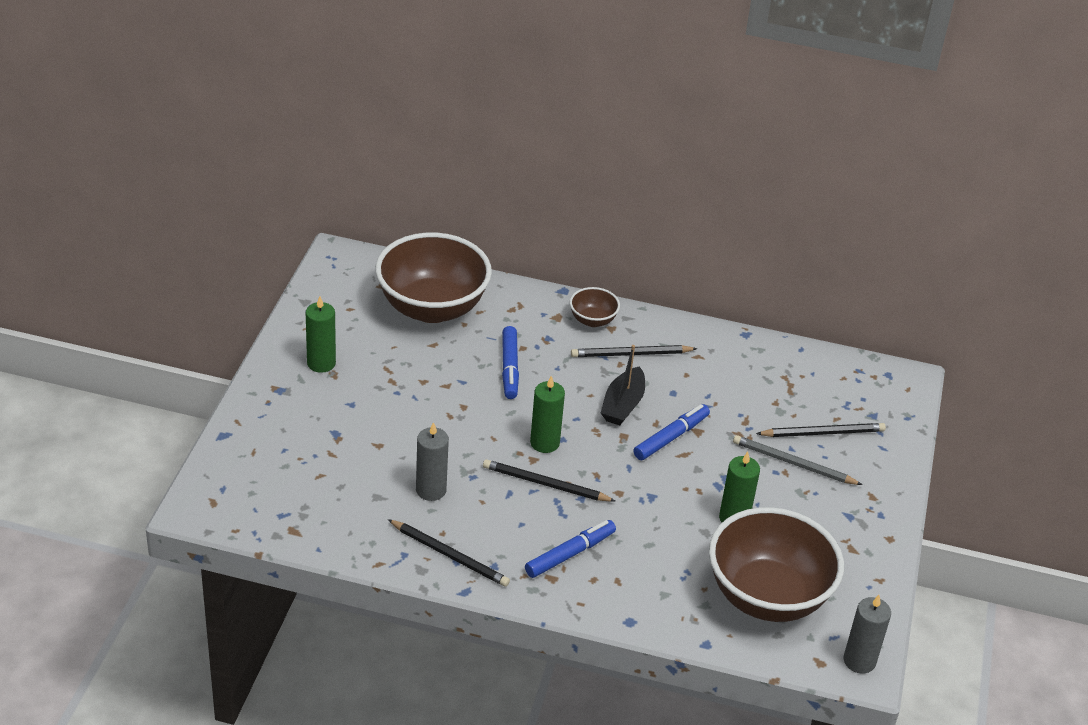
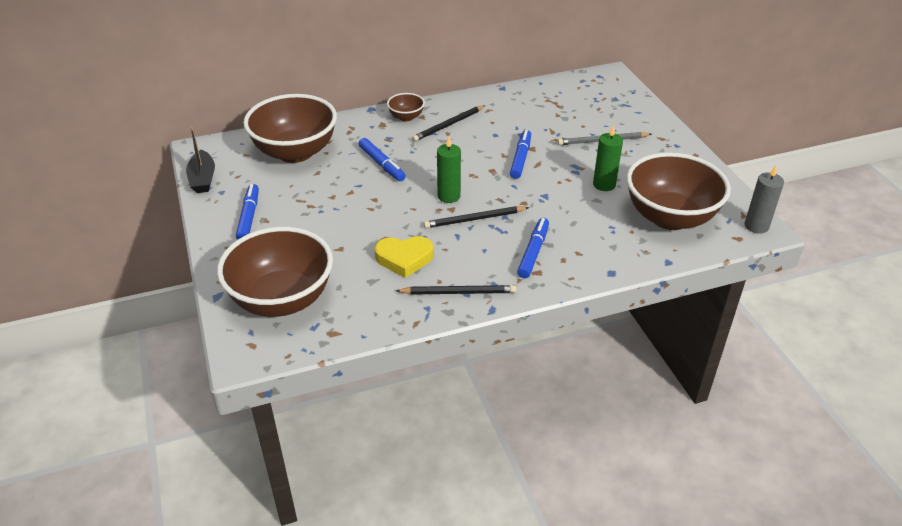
camera: 30 degrees left, 0 degrees up
(277, 471) = (282, 299): none -> brown bowl
(321, 363) = (248, 217): green candle -> blue marker
(431, 490) = (404, 259): grey candle -> yellow heart
(623, 405) = (473, 154): black boat -> black boat (203, 179)
(822, 433) = (599, 119): black pencil -> none

